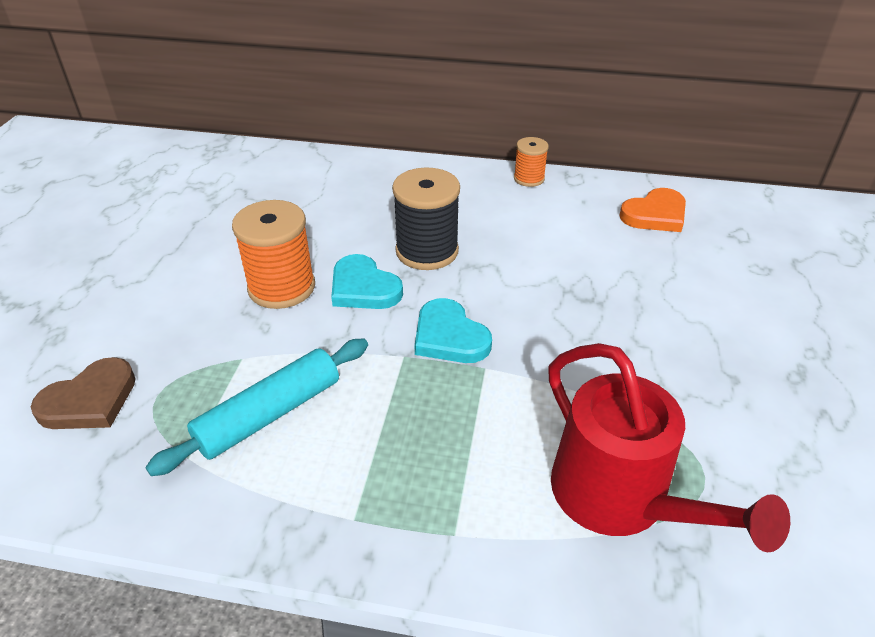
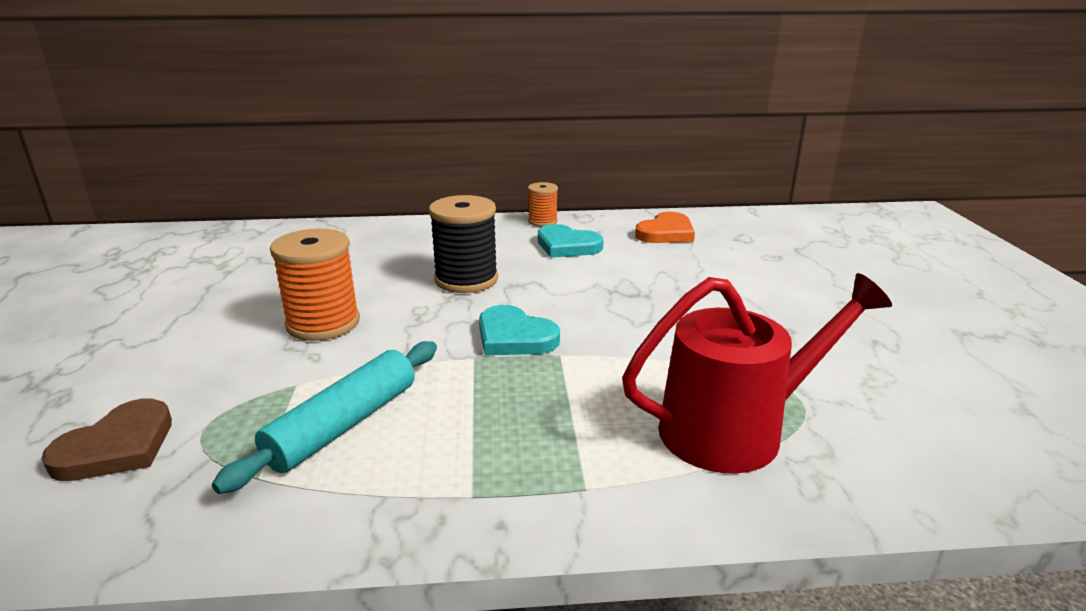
camera: 15 degrees left, 15 degrees down
(363, 288) = (412, 313): turquoise heart -> turquoise heart (567, 246)
(620, 497) = (734, 429): red watering can -> red watering can turned 60 degrees counterclockwise

